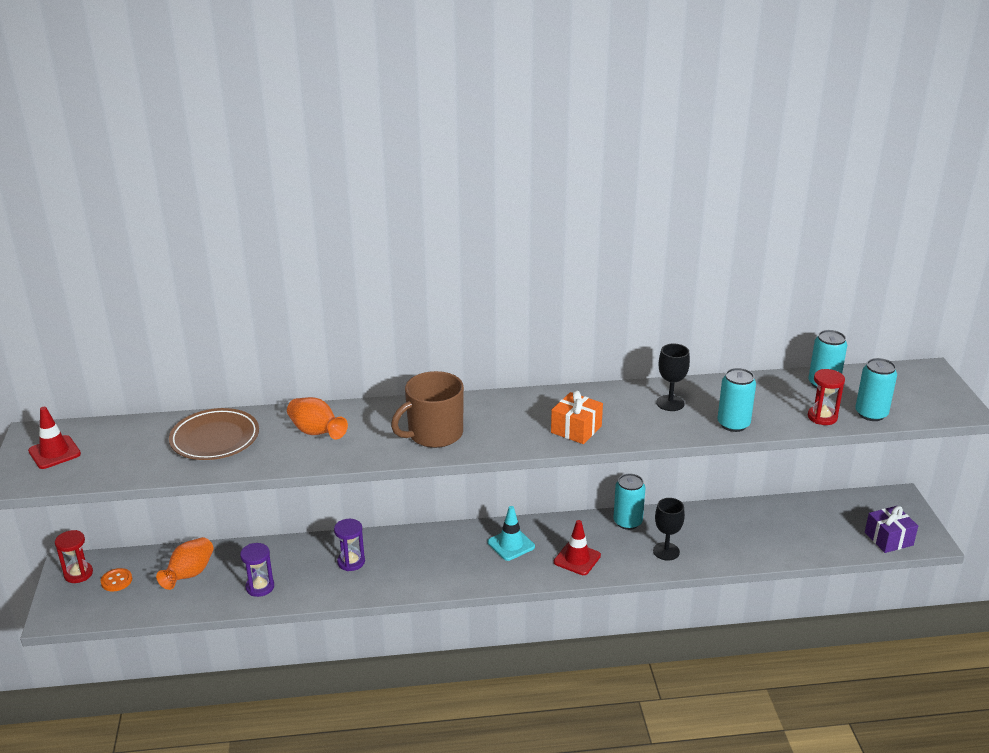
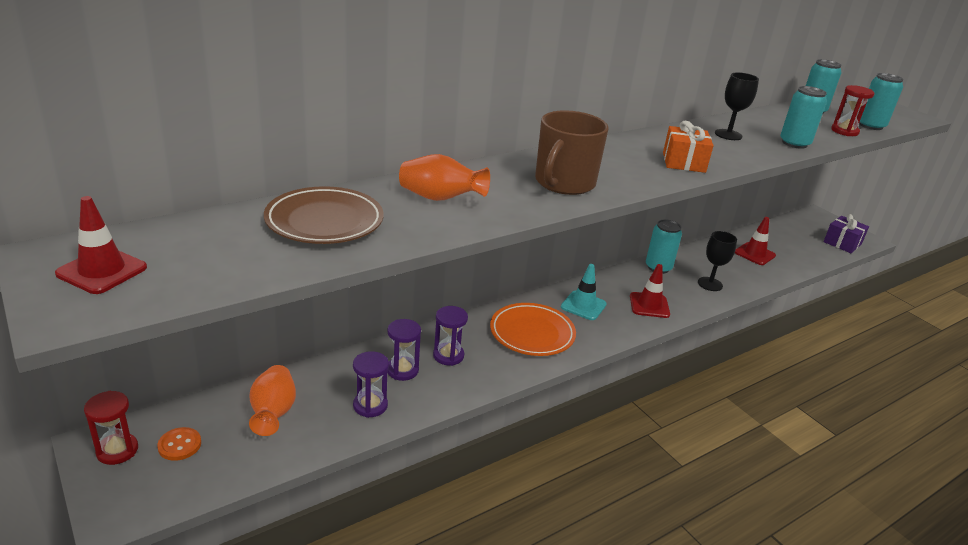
camera: 30 degrees left, 0 degrees up
(305, 565) = (402, 370): none -> purple hourglass
(439, 559) = (532, 333): none -> orange plate
(757, 529) = (754, 254): none -> red traffic cone

